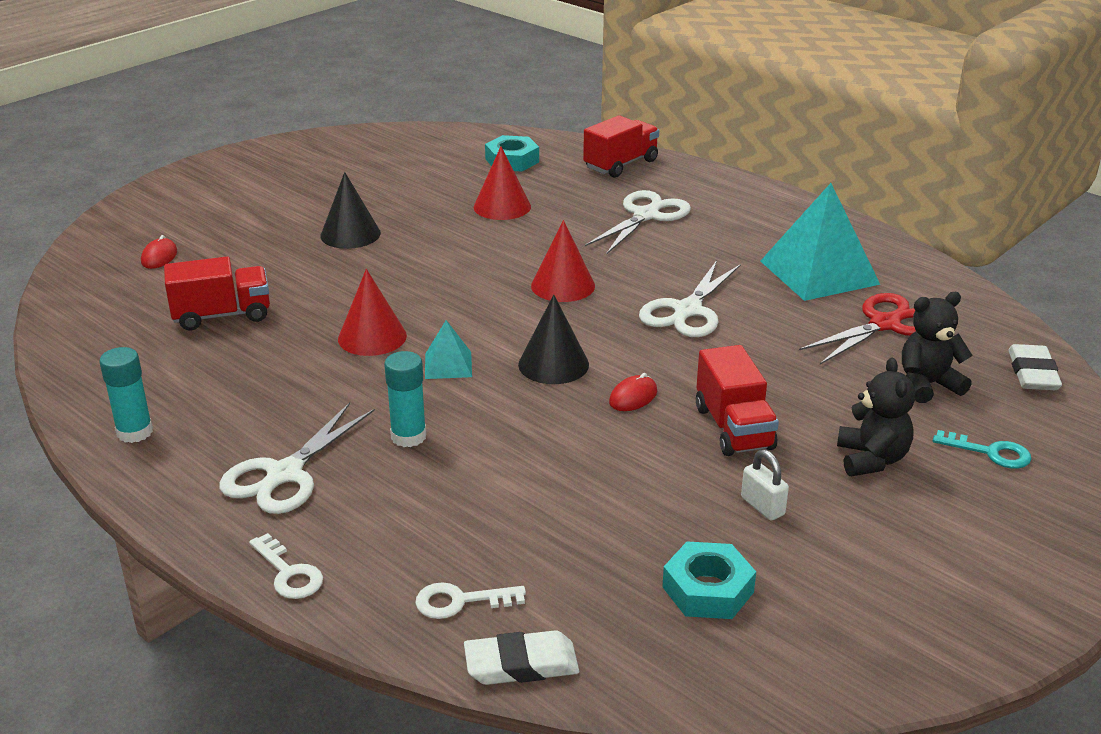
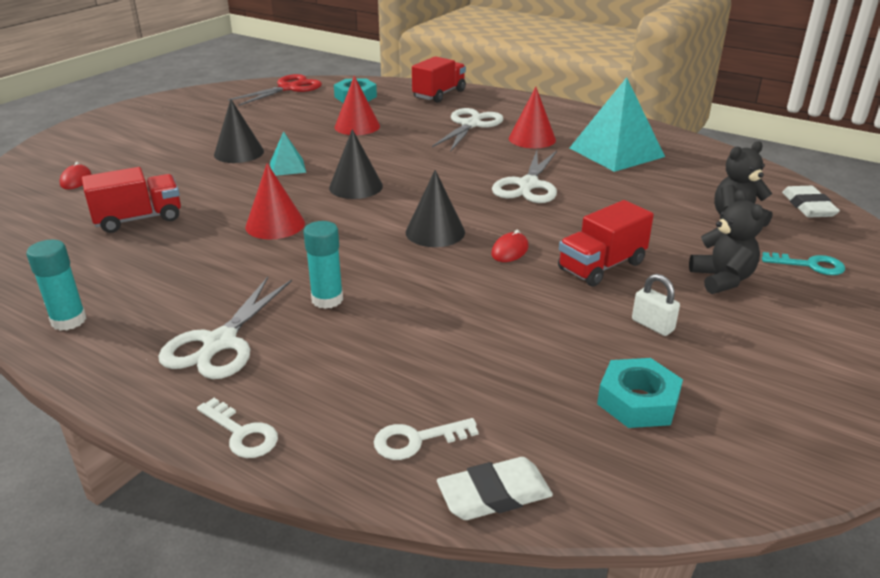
camera: 10 degrees left, 0 degrees up
(448, 365) = (346, 240): turquoise pyramid -> turquoise pyramid (287, 167)
(477, 294) = (356, 186): none -> black cone
(563, 285) = (423, 175): red cone -> red cone (532, 139)
(734, 428) = (601, 266): red truck -> red truck turned 75 degrees clockwise
(885, 324) = (682, 182): red scissors -> red scissors (288, 88)

